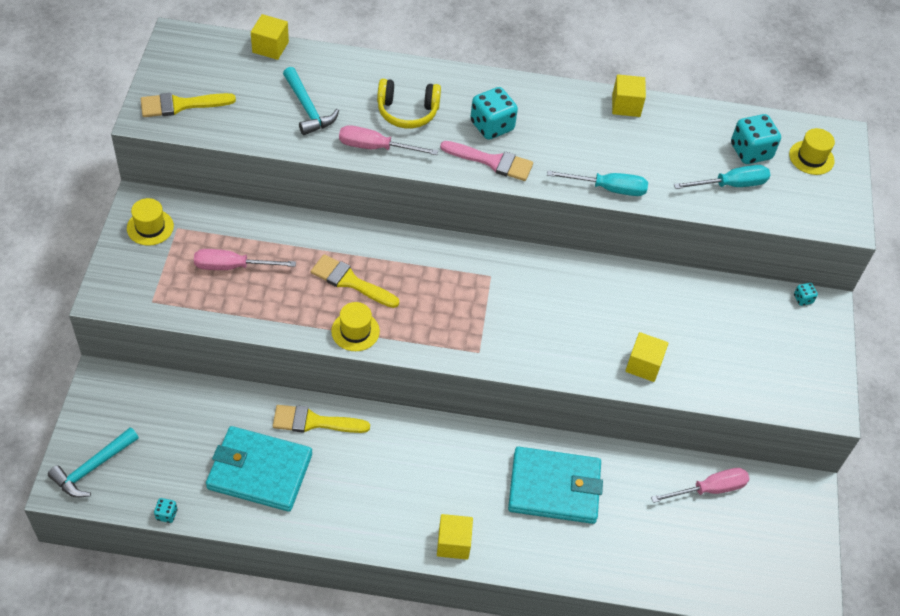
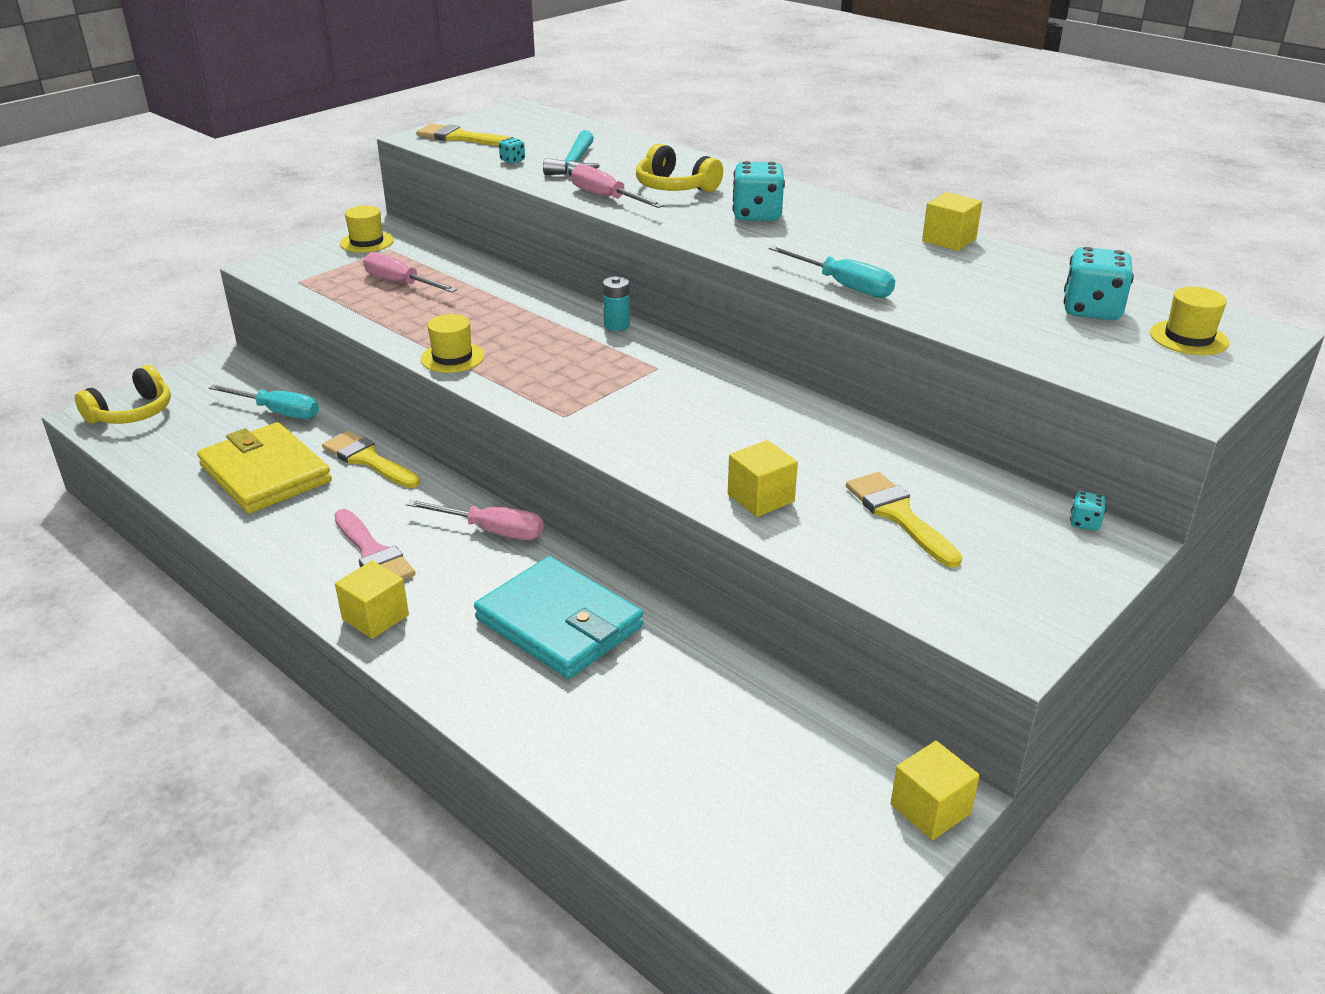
camera: 40 degrees right, 20 degrees down
(92, 468) = (132, 413): turquoise hammer -> yellow headphones
(166, 514) = (140, 468): turquoise dice -> turquoise dice (512, 160)
(259, 471) = (265, 473): turquoise wallet -> yellow wallet
(270, 47) = (594, 128): yellow cube -> yellow cube (930, 809)
(350, 281) = (498, 325): yellow brush -> yellow brush (899, 515)
(426, 243) = (616, 325): none -> turquoise battery
(492, 161) = (722, 235): pink brush -> pink brush (373, 553)
(709, 489) = (774, 721): pink screwdriver -> pink screwdriver (491, 531)
(731, 185) = (1027, 326): turquoise screwdriver -> turquoise screwdriver (278, 412)

